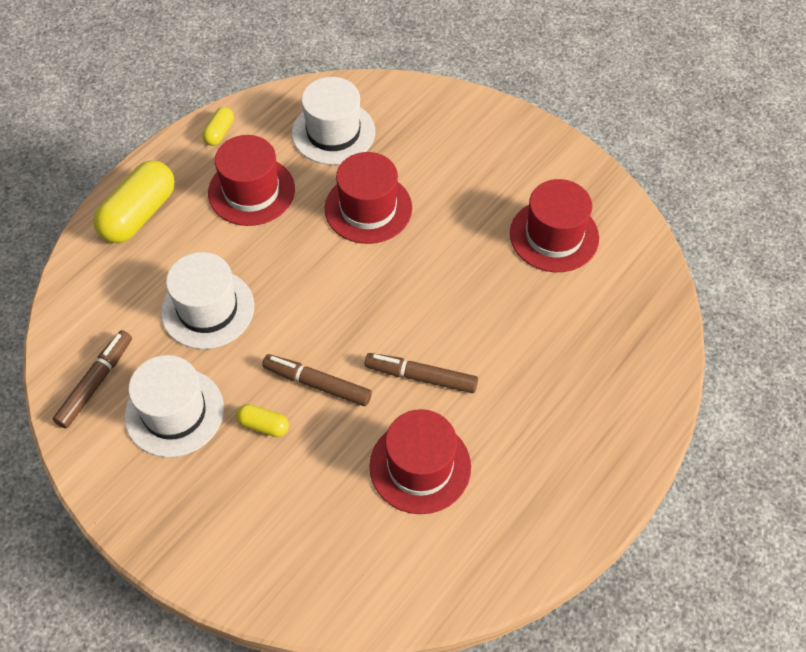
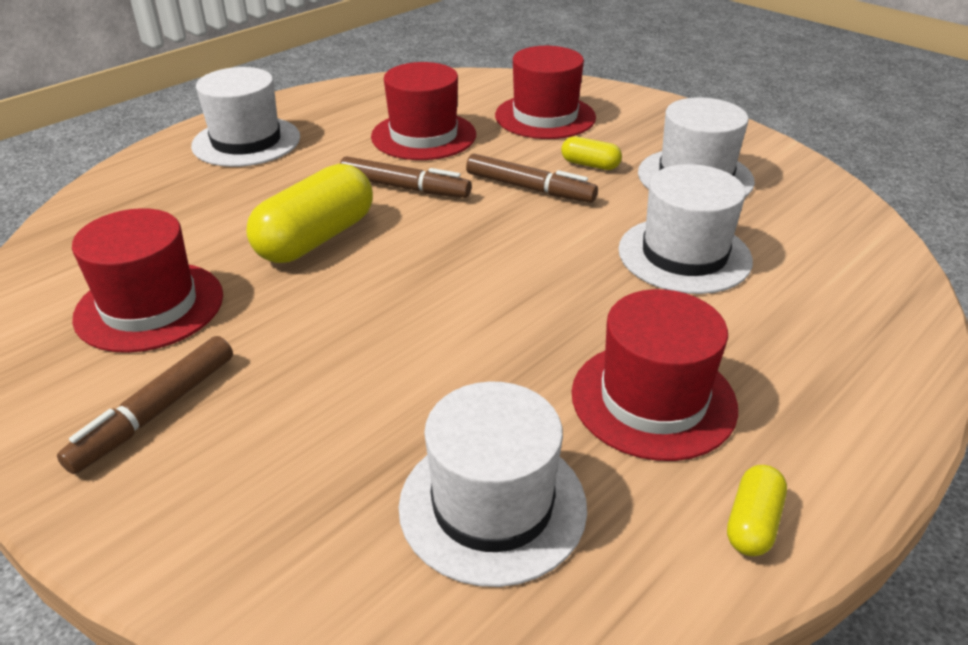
camera: 175 degrees left, 20 degrees down
(95, 382) = (802, 201): brown marker -> brown marker (156, 412)
(139, 214) = (850, 375): yellow capsule -> yellow capsule (316, 238)
(368, 208) = (439, 360): red hat -> red hat (545, 116)
(584, 441) = (246, 141): none -> white hat

